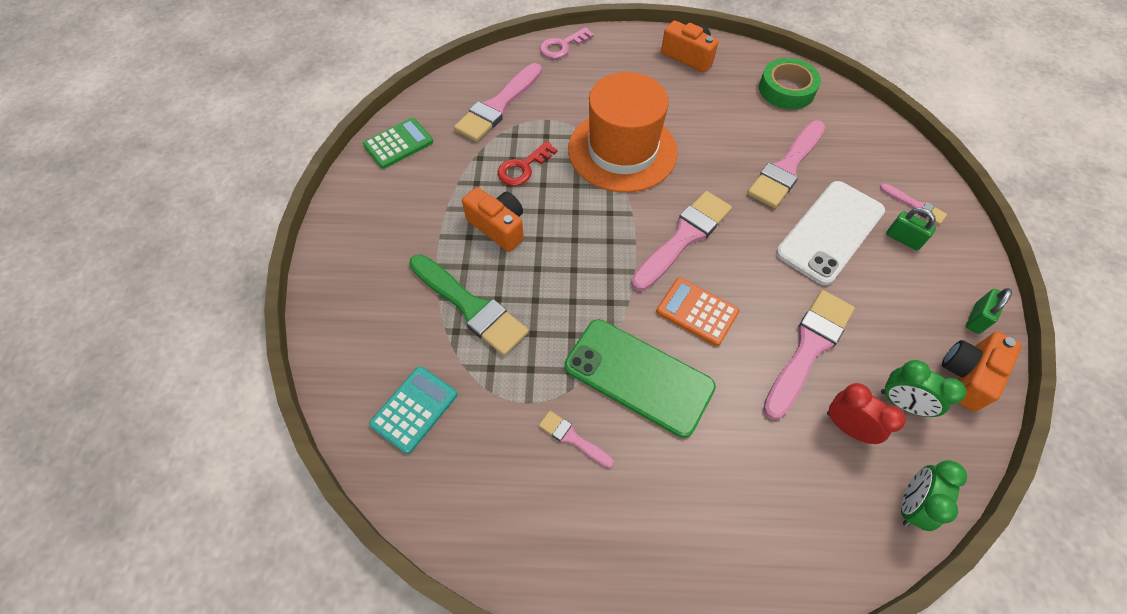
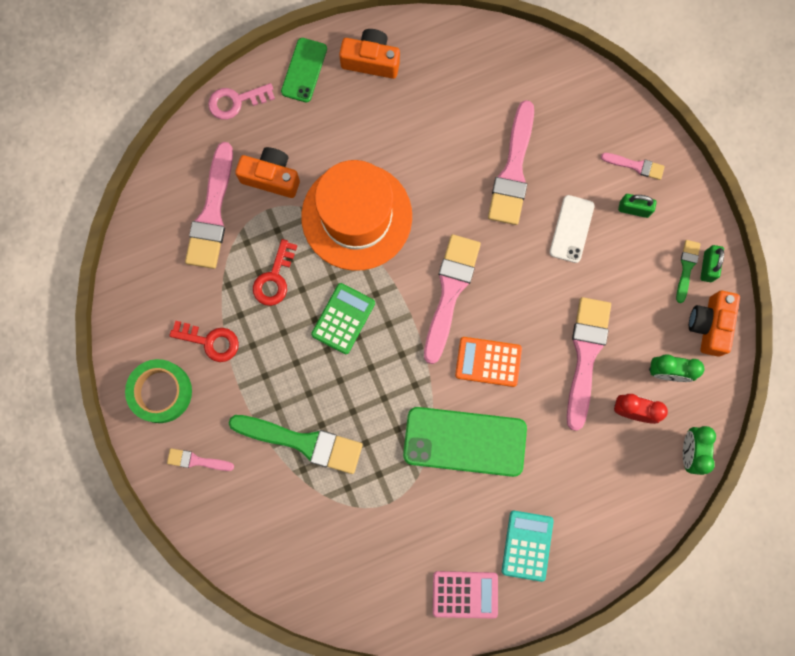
camera: 25 degrees left, 20 degrees up
(398, 144) = (141, 303): green calculator -> green calculator (343, 318)
(414, 409) = (307, 548): turquoise calculator -> turquoise calculator (527, 545)
(437, 192) = (210, 341): none -> red key
(498, 227) = (285, 354): orange camera -> orange camera (271, 177)
(562, 46) = (236, 101): pink key -> pink key turned 45 degrees clockwise
(562, 546) = (465, 594): none -> pink calculator
(573, 438) = (437, 514): pink brush -> pink brush (197, 461)
(629, 45) = (304, 70): none -> green phone
(786, 90) = (483, 67): green tape -> green tape (161, 392)
(830, 232) = (571, 229): white phone -> white phone, size x0.57
(951, 310) = (686, 268): none -> green brush

